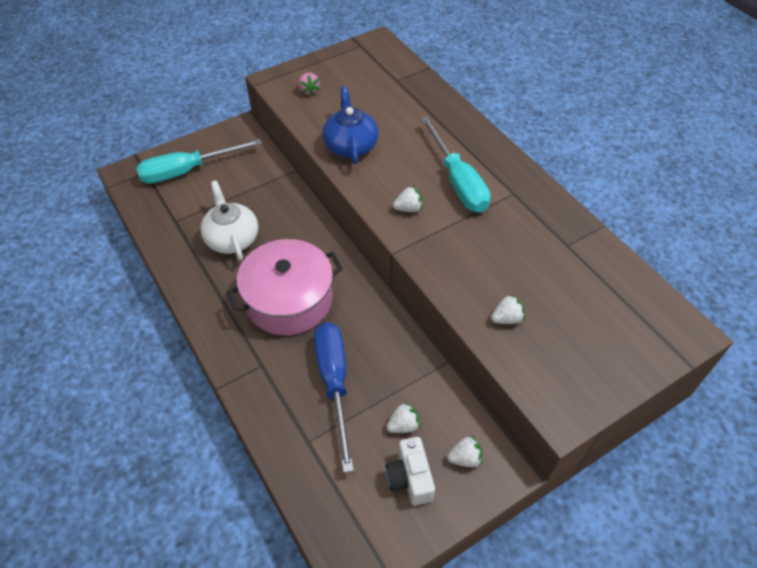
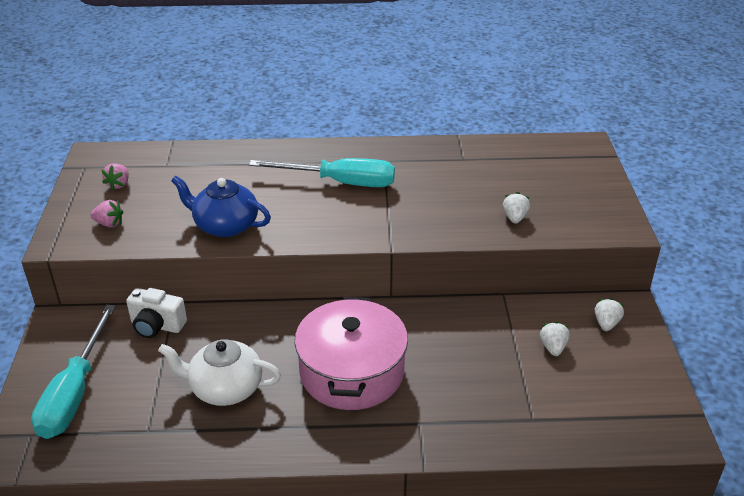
camera: 60 degrees left, 15 degrees down
(334, 383) = (478, 376): blue screwdriver -> none
(354, 71) = (119, 184): none -> pink strawberry
(408, 208) = (346, 222): white strawberry -> none
(410, 478) = (608, 364): white camera -> white camera (157, 326)

